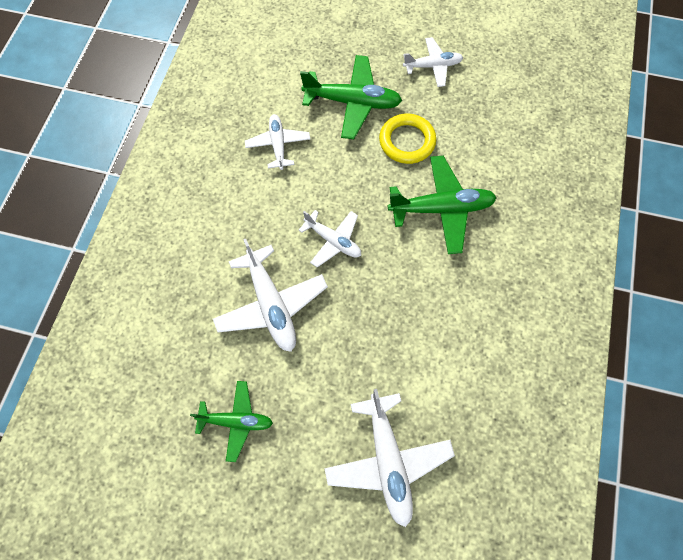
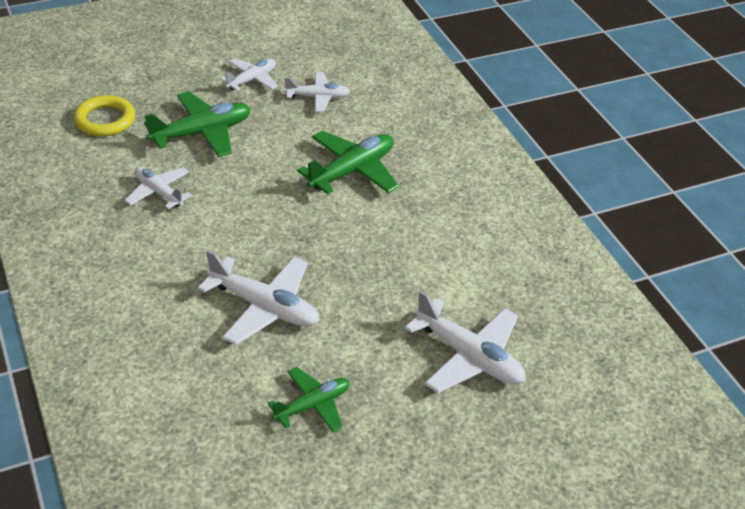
camera: 40 degrees left, 25 degrees down
(333, 241) = (278, 236): white plane -> white plane (317, 97)
(407, 141) = (278, 139): yellow ring -> yellow ring (105, 120)

